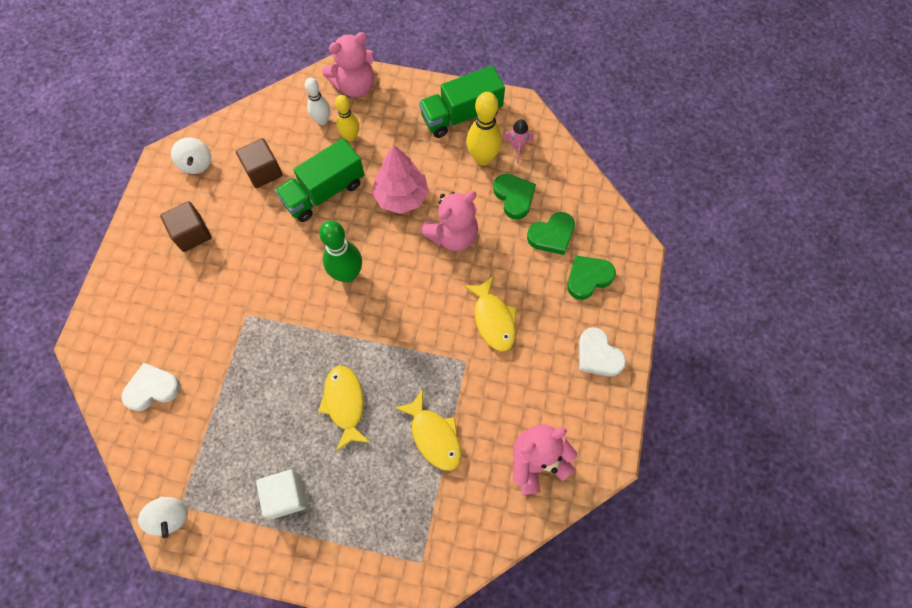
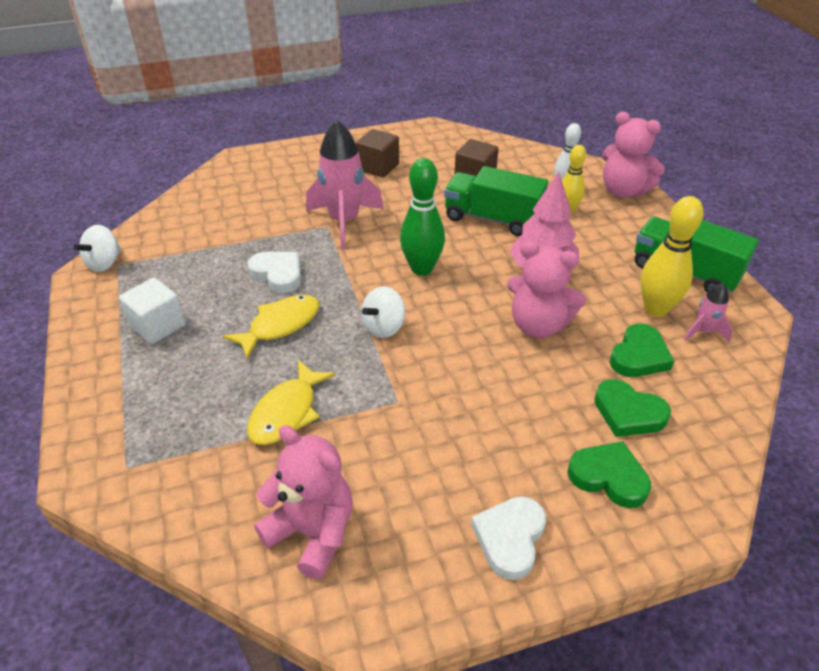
camera: 60 degrees right, 25 degrees down
(152, 388) = (220, 205): white heart -> white heart (278, 274)
(196, 164) = (444, 143): white spinning top -> white spinning top (384, 327)
(250, 299) = (344, 221): none -> pink rocket
(493, 319) = (469, 404): yellow fish -> none

